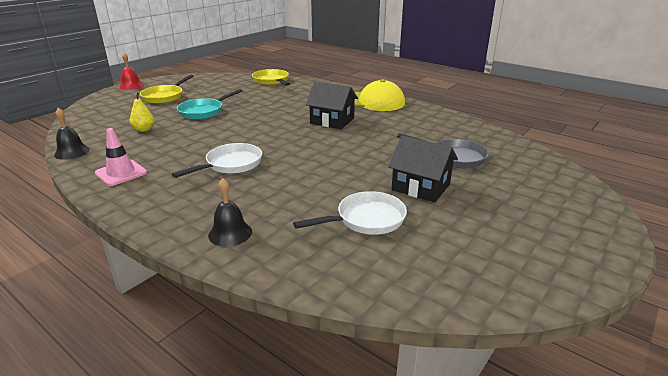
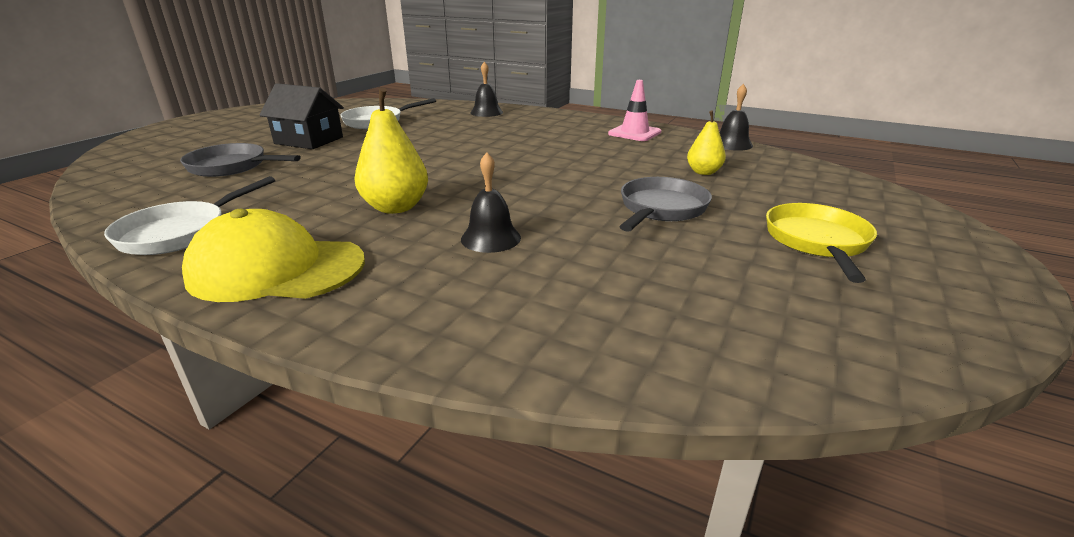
camera: 170 degrees right, 0 degrees up
(131, 86) = (994, 275): red bell -> none
(204, 111) = (661, 209): turquoise pan -> grey pan
(231, 164) = (525, 145): white pan -> white pan (180, 232)
(272, 81) = (610, 351): yellow pan -> none
(290, 106) = (491, 238): none -> black bell
(332, 121) = (395, 207): black house -> yellow pear

